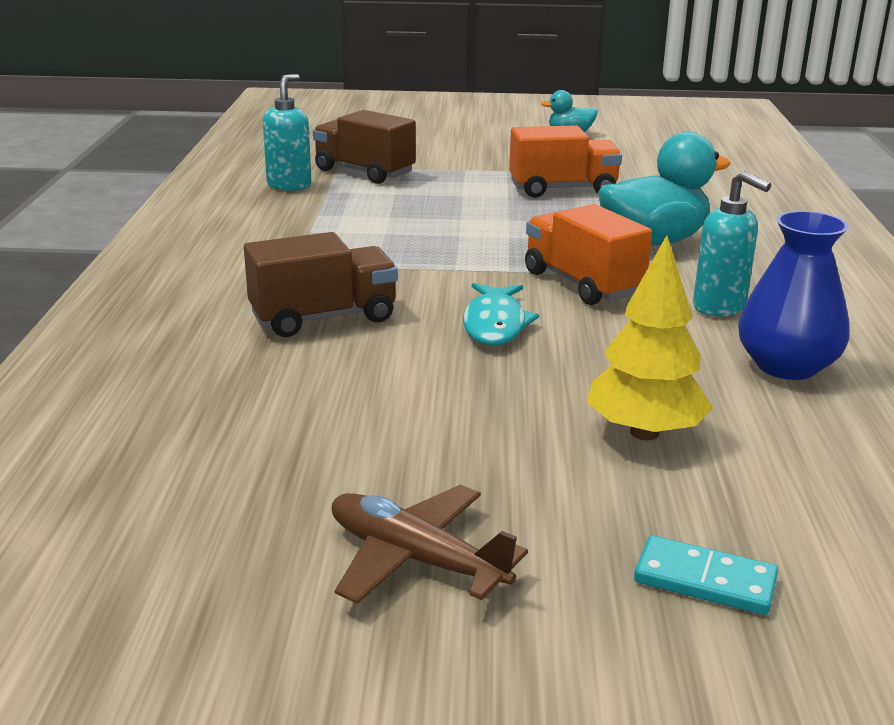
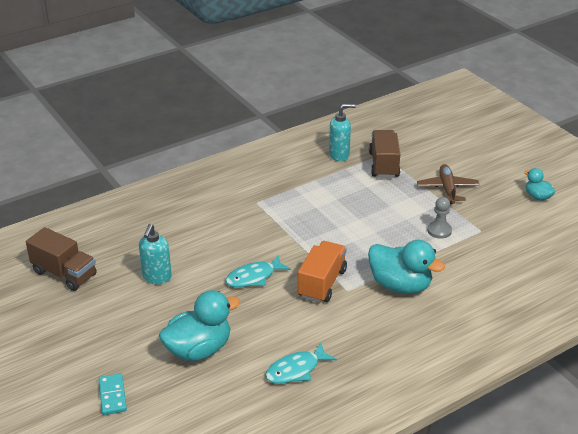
camera: 55 degrees right, 10 degrees up
(323, 317) = (215, 234): brown truck -> brown truck (64, 273)
(415, 559) = (76, 330): brown plane -> brown plane (447, 189)
(563, 189) = (439, 231): orange truck -> grey pawn
(644, 432) = (199, 349): yellow tree -> turquoise duck
(720, 307) = (339, 332): turquoise soap dispenser -> turquoise soap dispenser (157, 277)
(786, 366) = (296, 370): blue vase -> turquoise fish

